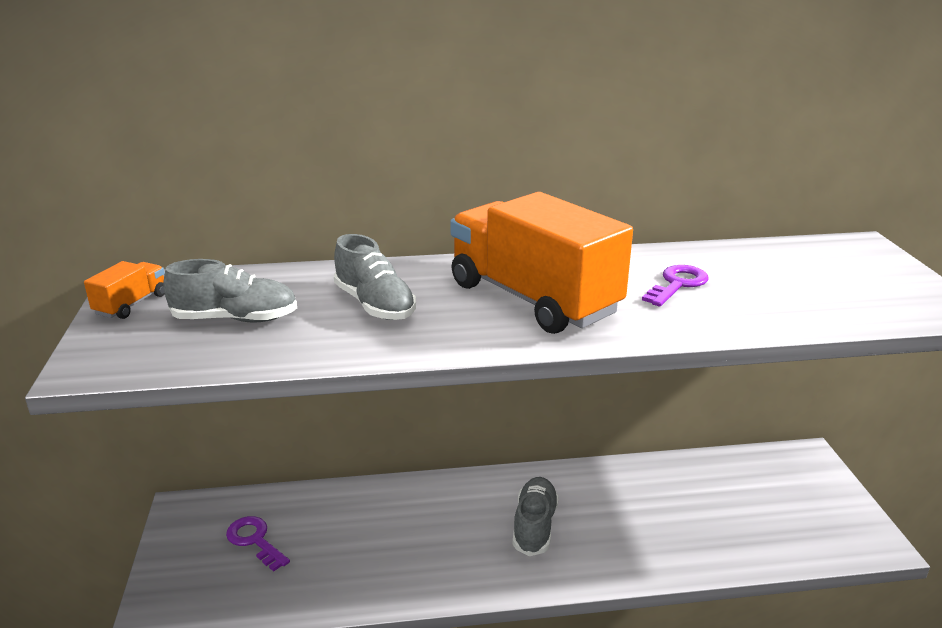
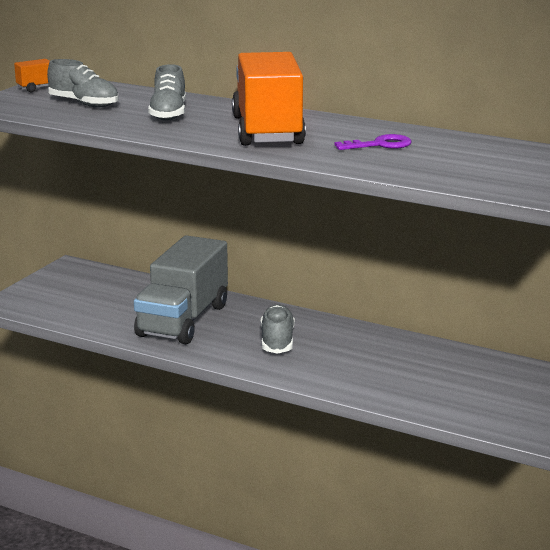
camera: 35 degrees right, 5 degrees down
(255, 540) = (94, 292): purple key -> none
(406, 541) = (183, 320): none -> grey truck
(534, 526) = (277, 341): grey shoe -> grey shoe turned 45 degrees counterclockwise

